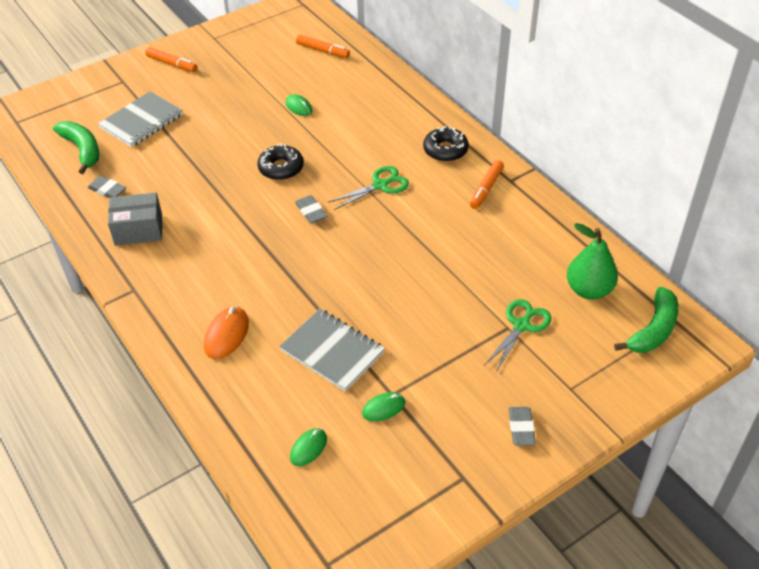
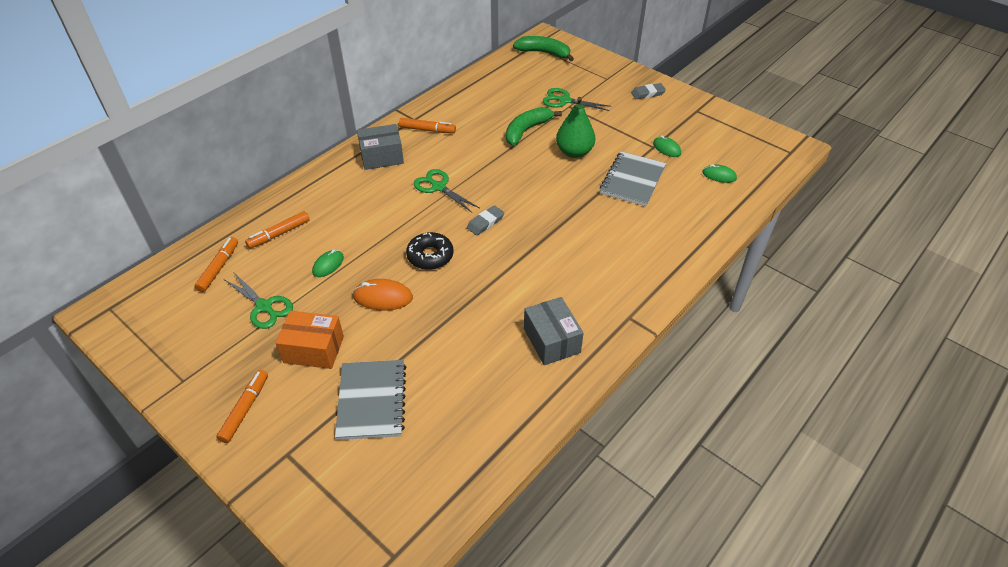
camera: 105 degrees left, 0 degrees up
(82, 150) = (437, 445): green banana -> green banana (526, 130)
(107, 190) = (501, 390): grey eraser -> none
(141, 121) = (372, 401): grey notebook -> grey notebook turned 60 degrees clockwise
(208, 96) = (314, 349): none -> orange box
(226, 335) = (647, 241): orange mouse -> orange mouse (383, 297)
(267, 73) = (264, 306): none -> green scissors
(351, 81) = (279, 234): none -> orange marker
(445, 150) = (382, 157): black donut -> grey box
(588, 290) = (519, 77): green pear -> green pear (574, 152)

